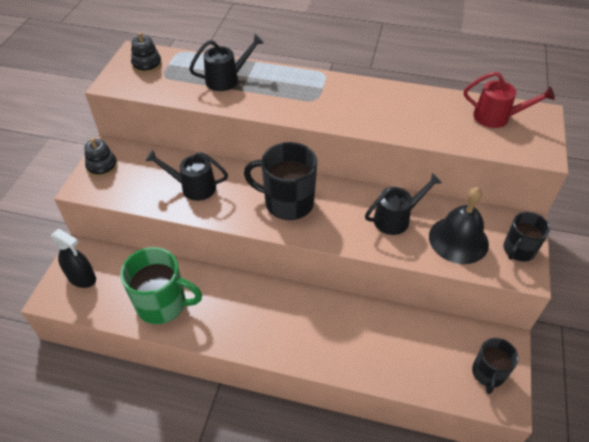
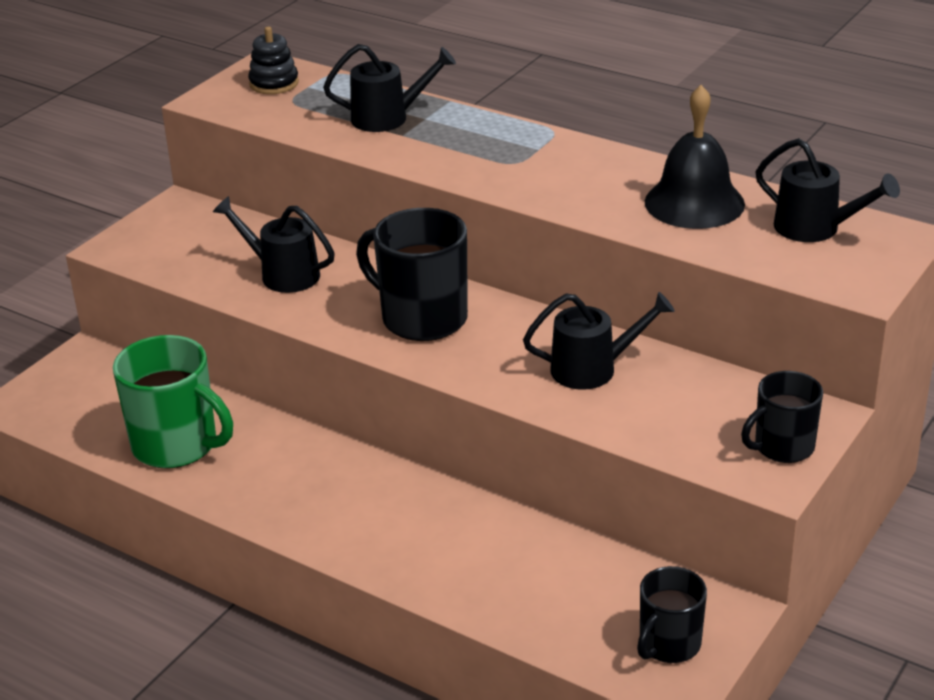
camera: 20 degrees right, 15 degrees down
(82, 278) = (70, 389): black spray bottle -> none
(102, 166) = (156, 226): black stacking toy -> none
(458, 240) = (683, 415): black bell -> black bell (694, 203)
(497, 117) = (816, 229): red watering can -> black watering can

